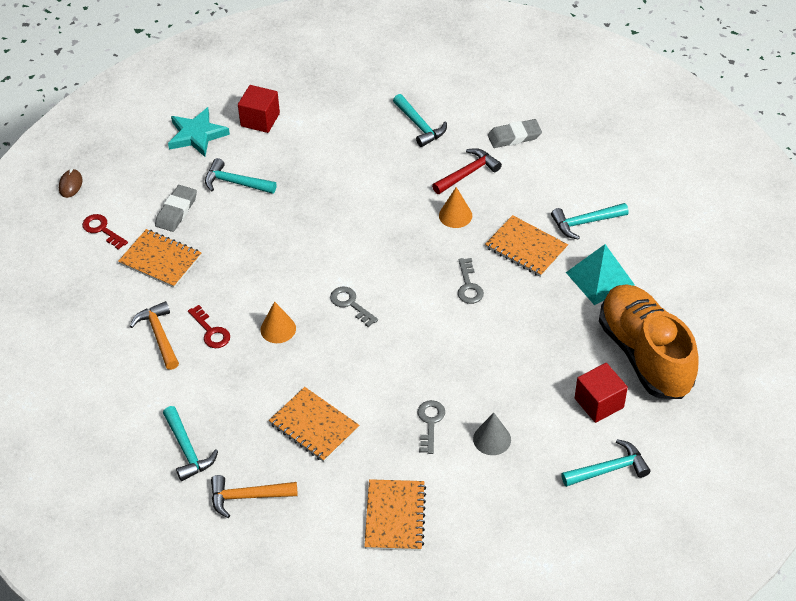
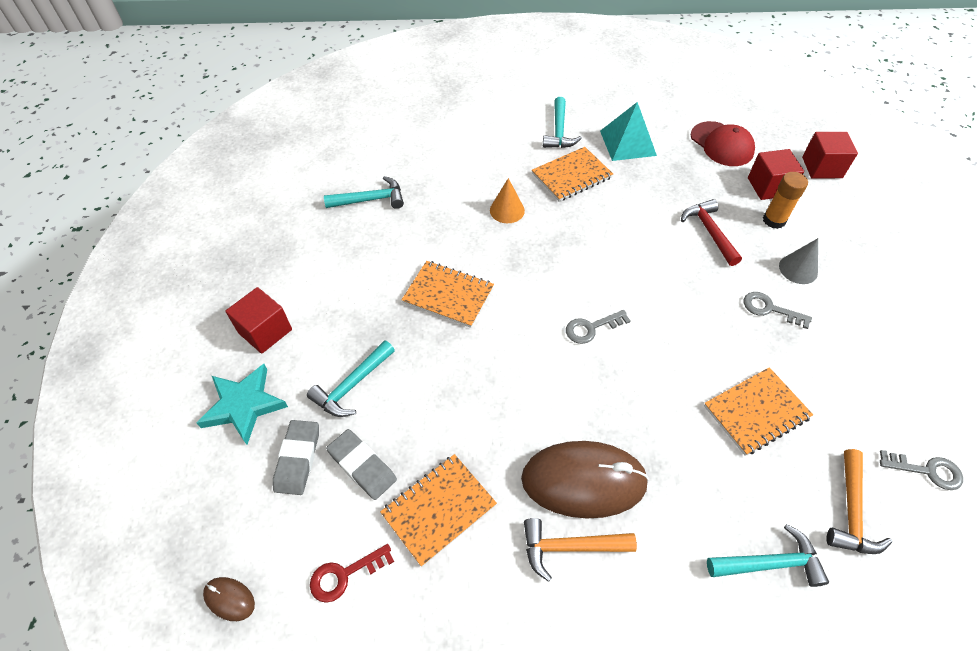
camera: 70 degrees left, 5 degrees up
(211, 331) = (583, 481): red key -> brown mouse
(278, 329) = (604, 407): orange cone -> none
(395, 516) = (887, 374): orange notebook -> orange notebook (448, 295)
(467, 173) = (457, 185): red hammer -> red hammer (709, 232)
(469, 286) = (602, 228): grey key -> grey key (927, 470)
(514, 136) = (429, 141): grey eraser -> grey eraser (298, 459)
(550, 413) = (774, 220): none -> orange glue stick
(609, 469) = (843, 203): turquoise hammer -> none
(644, 354) = (722, 144): orange shoe -> red cap
(658, 446) = (822, 167): none -> red cube

